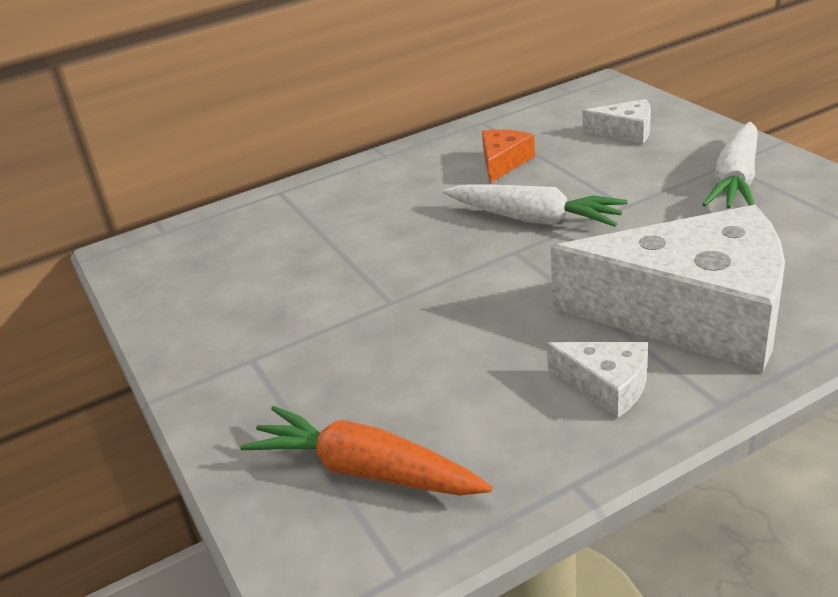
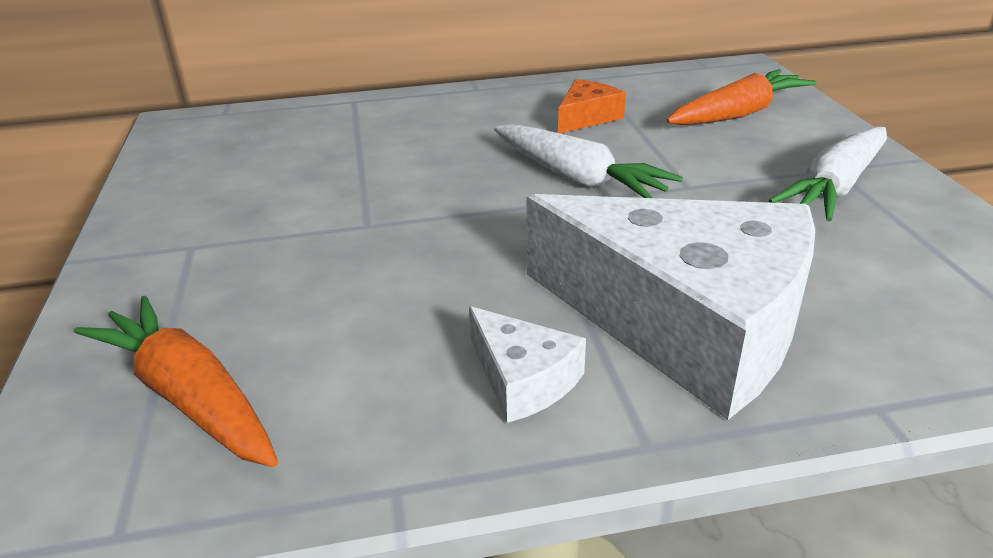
camera: 15 degrees right, 0 degrees up
(625, 131) = (738, 114): white cheese -> orange carrot

